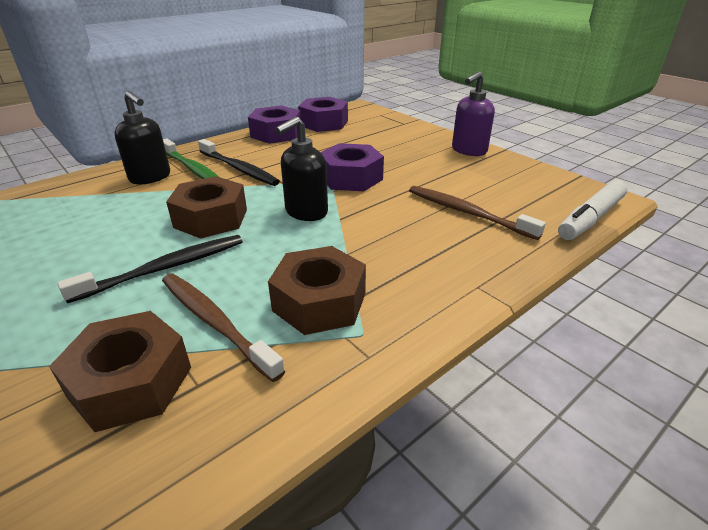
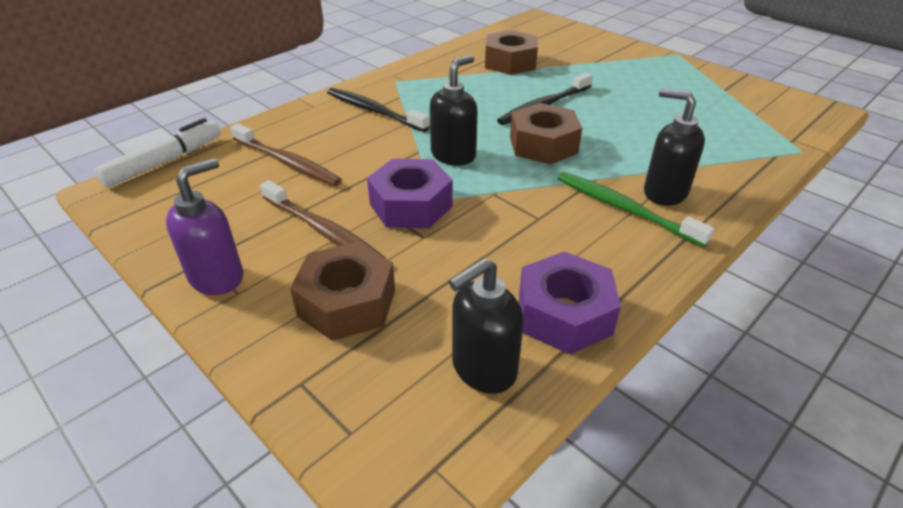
camera: 175 degrees right, 5 degrees up
(214, 322) = (485, 82): brown toothbrush -> brown toothbrush (324, 231)
(239, 169) = (565, 213): black toothbrush -> black toothbrush (373, 111)
(319, 302) = (424, 93): brown nut -> brown nut (347, 303)
(324, 123) = (483, 369): purple nut -> black soap dispenser

